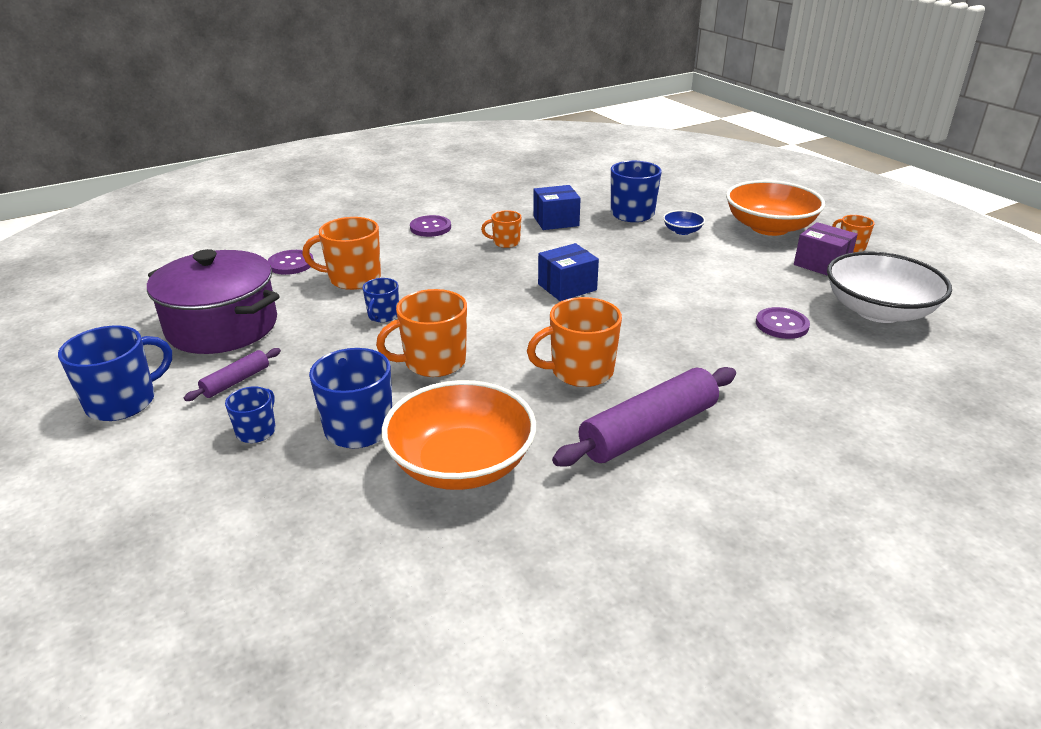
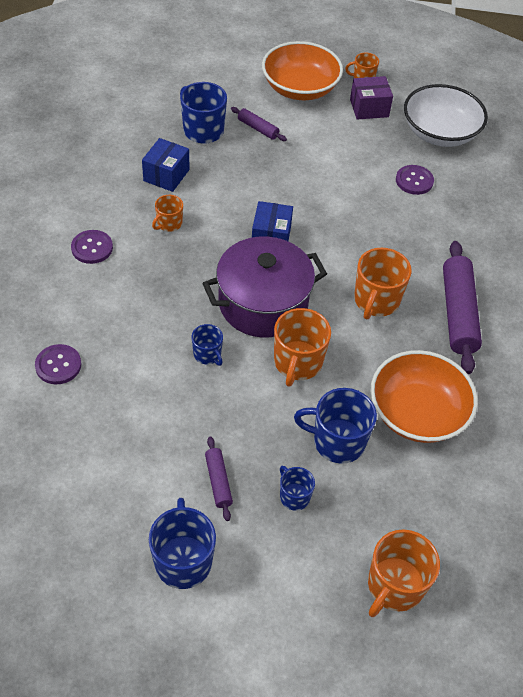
camera: 55 degrees left, 20 degrees up
(222, 327) = (125, 456): purple pot -> purple pot (263, 303)
(353, 278) = (129, 341): orange mug -> orange mug (394, 586)
(682, 231) = (258, 128): blue bowl -> purple rolling pin

